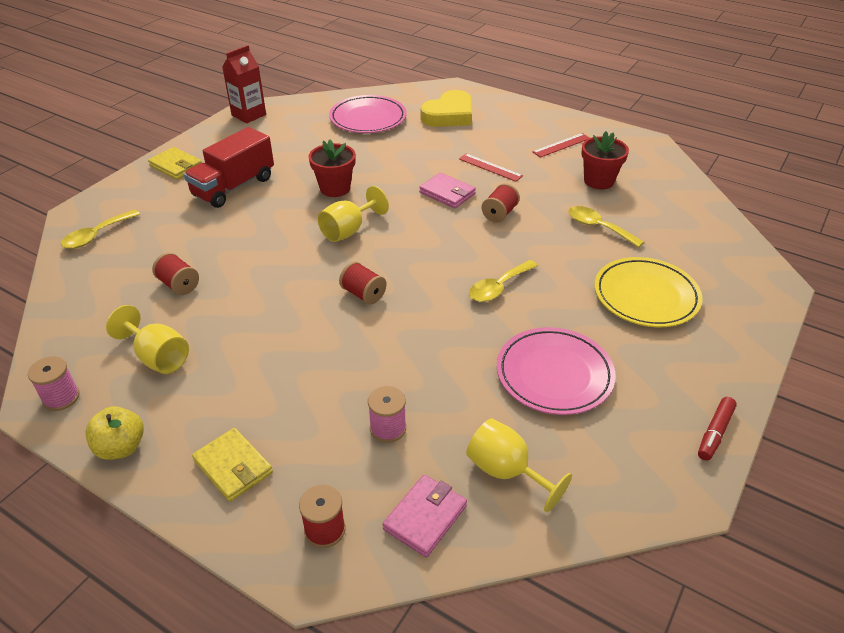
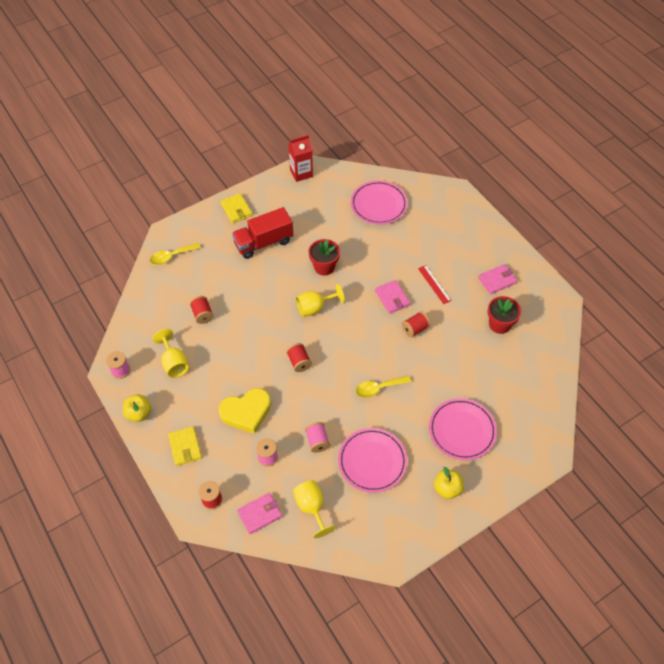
camera: 25 degrees right, 15 degrees up
(449, 115) = (437, 221): yellow heart -> yellow heart (246, 412)
(454, 378) = (317, 441): none -> pink spool
(561, 145) = (497, 280): red ruler -> pink wallet
(598, 227) = (470, 365): yellow spoon -> none
(646, 296) = (462, 430): yellow plate -> pink plate
(684, 368) = (447, 488): none -> yellow apple
(714, 433) = (433, 534): red marker -> none

